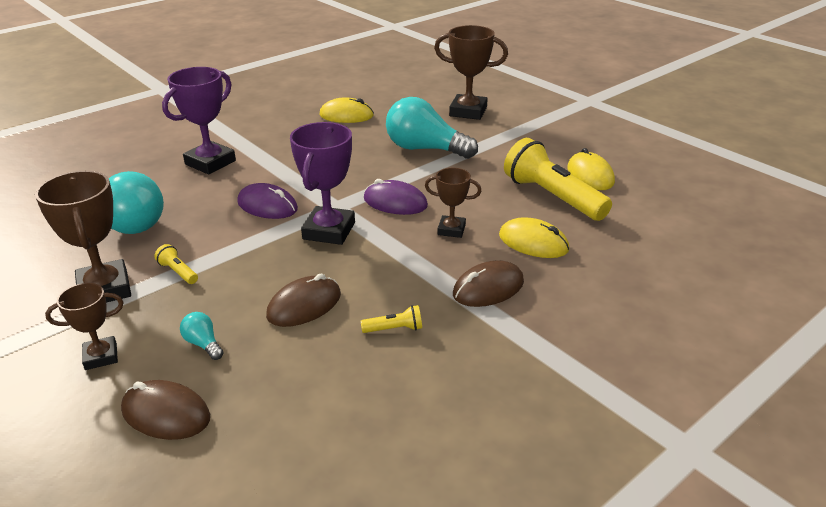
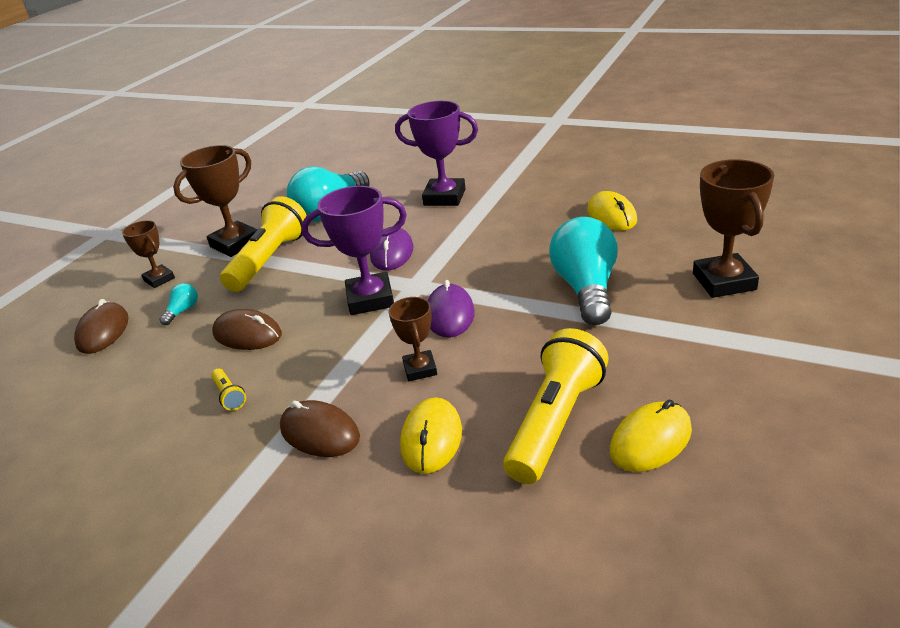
camera: 70 degrees right, 0 degrees up
(178, 272) = (270, 260): yellow flashlight -> yellow flashlight, size x2.43

